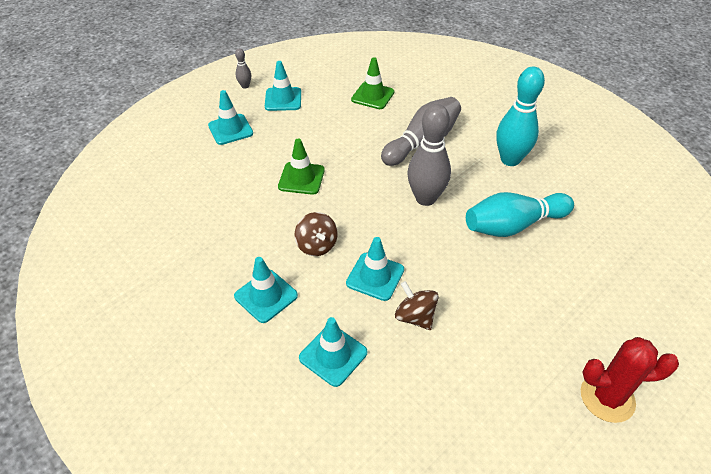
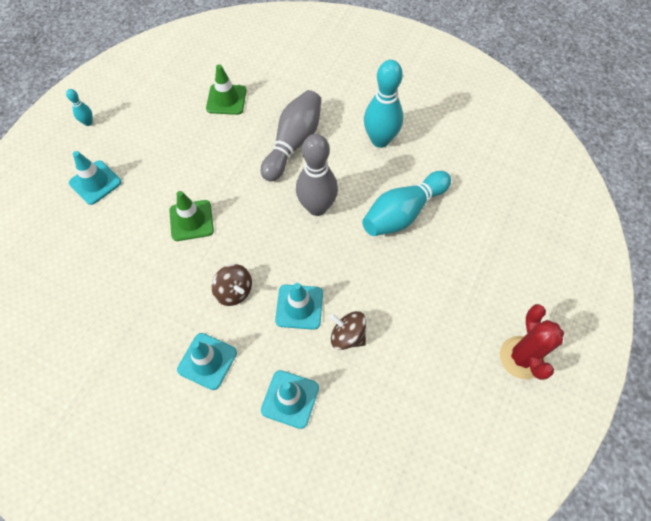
camera: 20 degrees left, 15 degrees up
(245, 86) = (88, 122): grey bowling pin -> turquoise bowling pin
(283, 99) = (136, 129): turquoise traffic cone -> none
(607, 397) = (521, 357): red cactus -> red cactus turned 75 degrees counterclockwise

